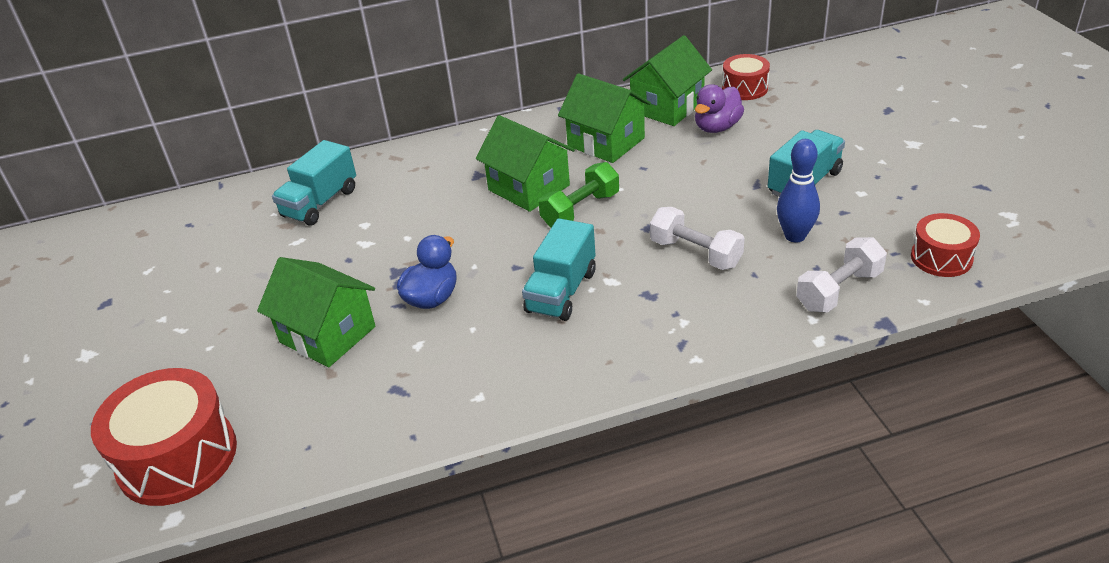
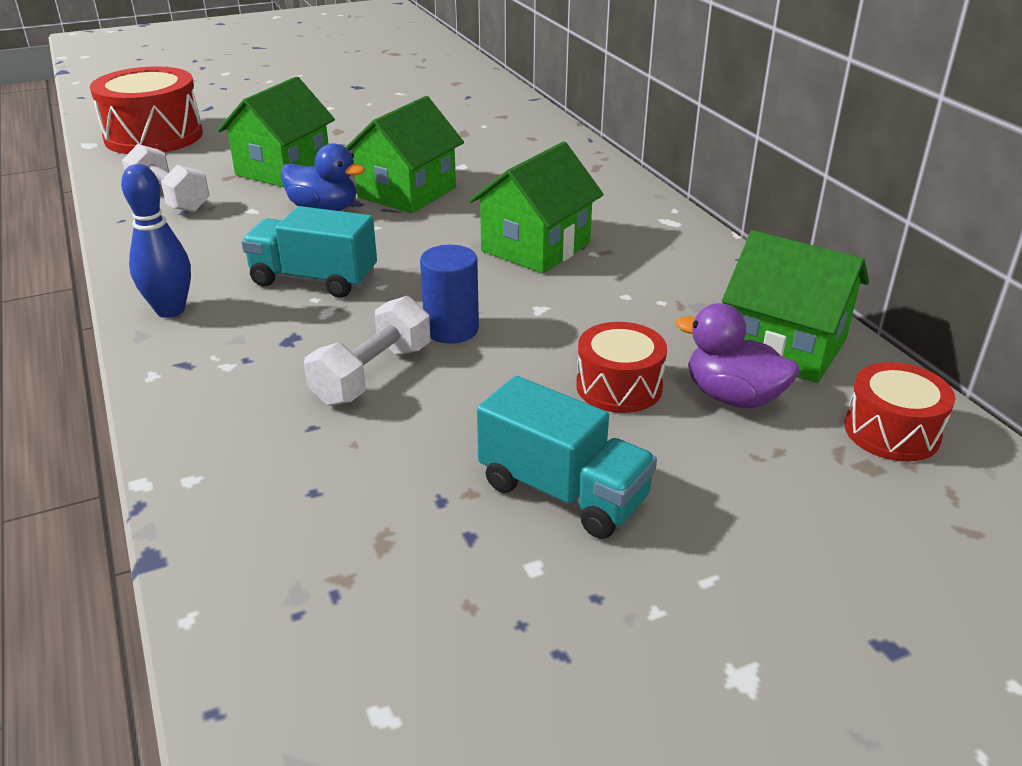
camera: 80 degrees right, 5 degrees down
(320, 203) = (501, 142): turquoise truck -> none
(580, 210) = (483, 284): green dumbbell -> none
(606, 142) = (660, 296): green house -> green house (407, 192)
(641, 223) = (451, 329): none -> blue cylinder
(795, 236) = (402, 472): blue bowling pin -> blue bowling pin (170, 310)
(839, 290) = (247, 513): white dumbbell -> white dumbbell (169, 199)
(941, 258) = (305, 663): red drum -> red drum (619, 387)

